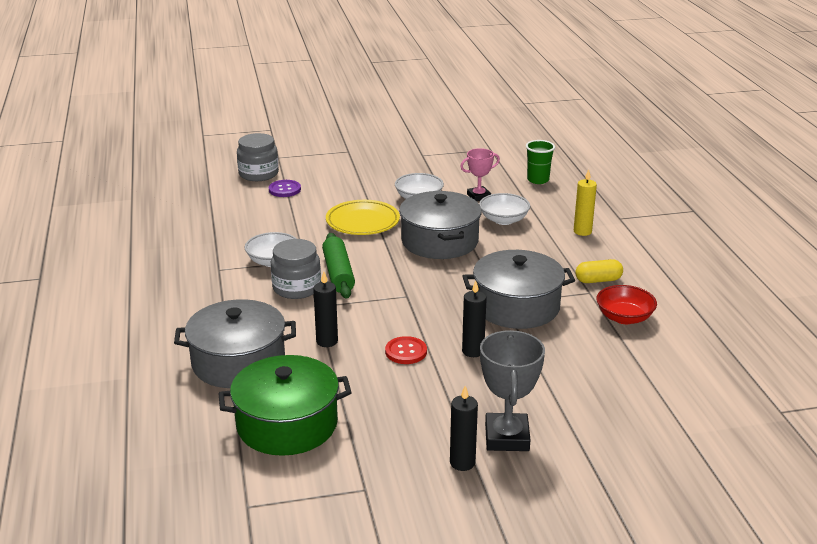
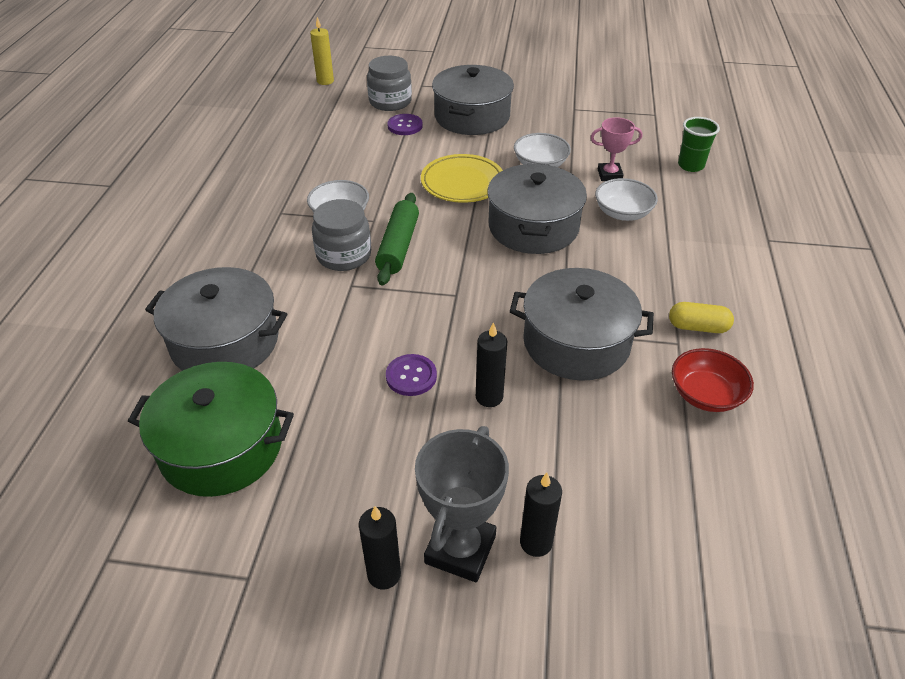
camera: 20 degrees right, 15 degrees up
(327, 341) = (333, 337): black candle -> black candle (536, 542)
(339, 174) = (472, 117): none -> grey pot
(406, 352) = (411, 376): red button -> purple button
(582, 231) = (711, 249): yellow candle -> yellow candle (325, 81)

